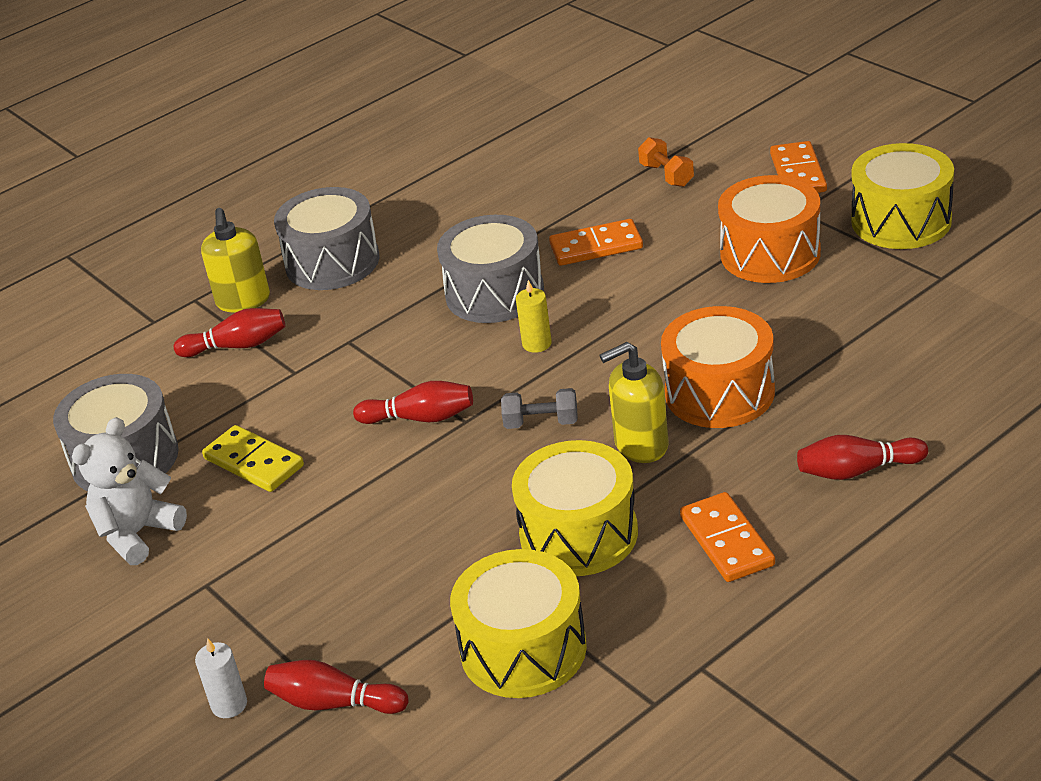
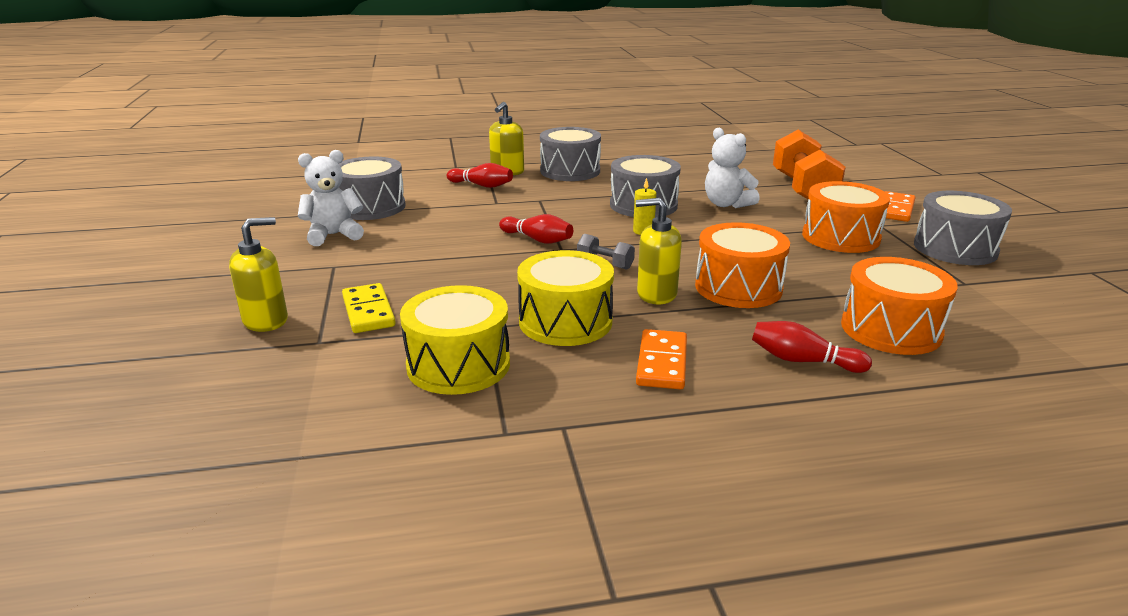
camera: 25 degrees right, 10 degrees down
(229, 705) = (266, 320): white candle -> yellow soap dispenser
(253, 462) = (427, 228): yellow domino -> yellow domino (368, 311)
(334, 703) = (317, 343): red bowling pin -> none
(596, 246) = (726, 204): orange domino -> white teddy bear
(666, 175) = (803, 189): orange dumbbell -> orange dumbbell, size x2.22
(901, 221) = (955, 248): yellow drum -> grey drum
(910, 385) = (891, 329): none -> orange drum

